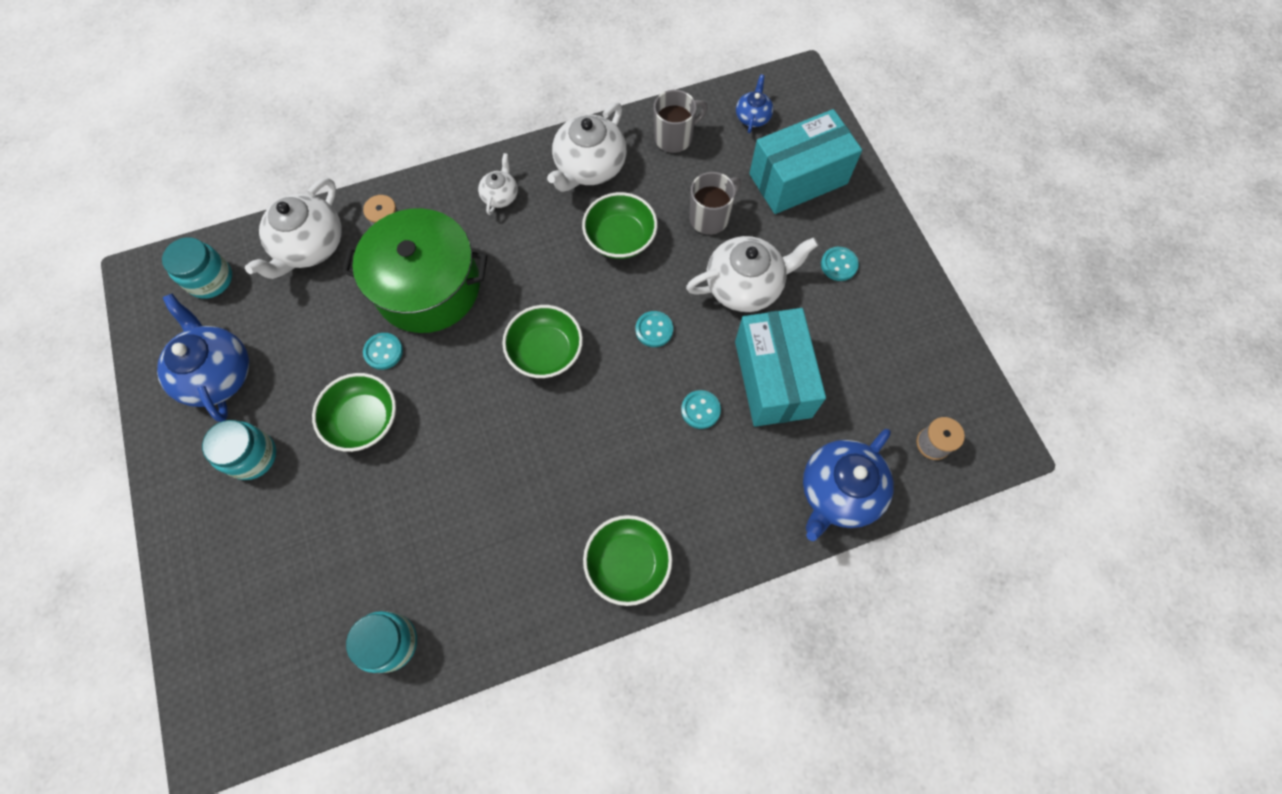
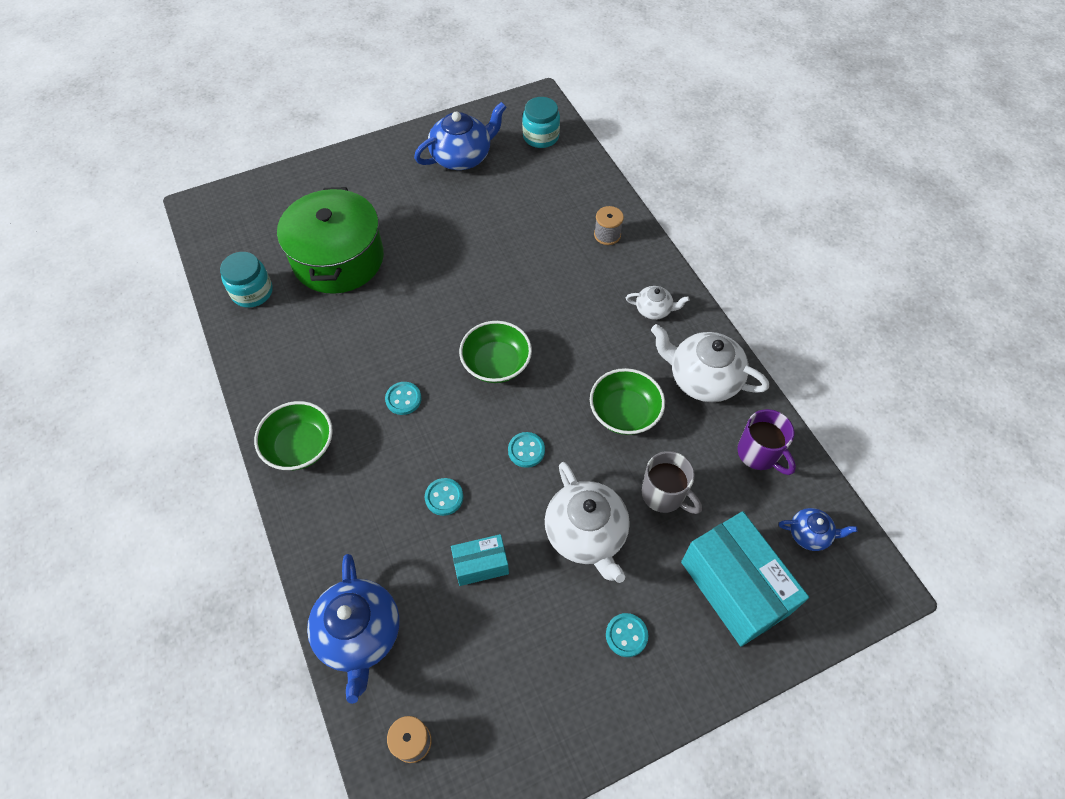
camera: 85 degrees right, 10 degrees down
(252, 456) = (397, 188): turquoise jar -> none
(310, 246) = (579, 188): white teapot -> none
(364, 420) = (427, 248): green bowl -> none
(383, 352) = (487, 250): turquoise button -> turquoise button (403, 399)
(428, 287) = (551, 270): green pot -> green pot (338, 259)
(674, 137) = (759, 454): grey mug -> purple mug
(772, 378) = (481, 565): turquoise box -> turquoise box, size x0.52
(839, 491) = (359, 634): blue teapot -> blue teapot turned 135 degrees counterclockwise

